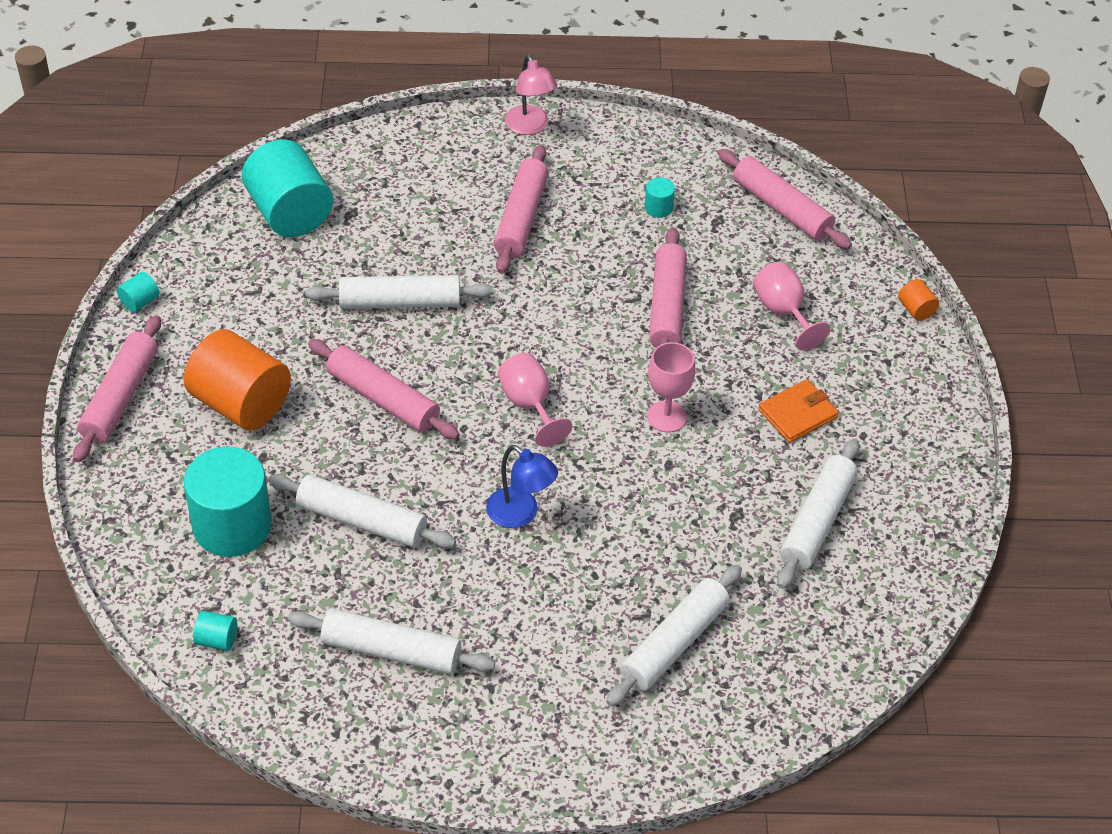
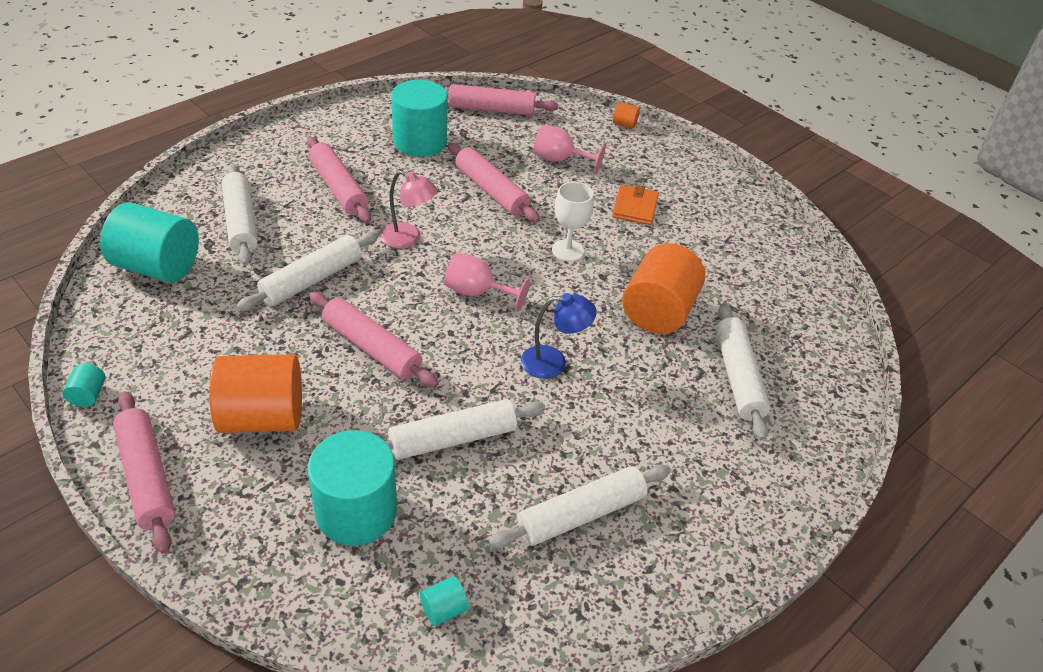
camera: 45 degrees left, 5 degrees down
(383, 399) = (371, 348): pink rolling pin -> pink rolling pin turned 45 degrees clockwise
(530, 127) = (282, 135): pink lamp -> pink lamp (408, 239)
(658, 208) = (420, 141): turquoise cylinder -> turquoise cylinder, size x2.40
(666, 417) = (567, 250): pink goblet -> white goblet
(679, 533) = (658, 311): none -> orange cylinder
(817, 522) = (718, 257): white rolling pin -> white rolling pin (241, 222)

